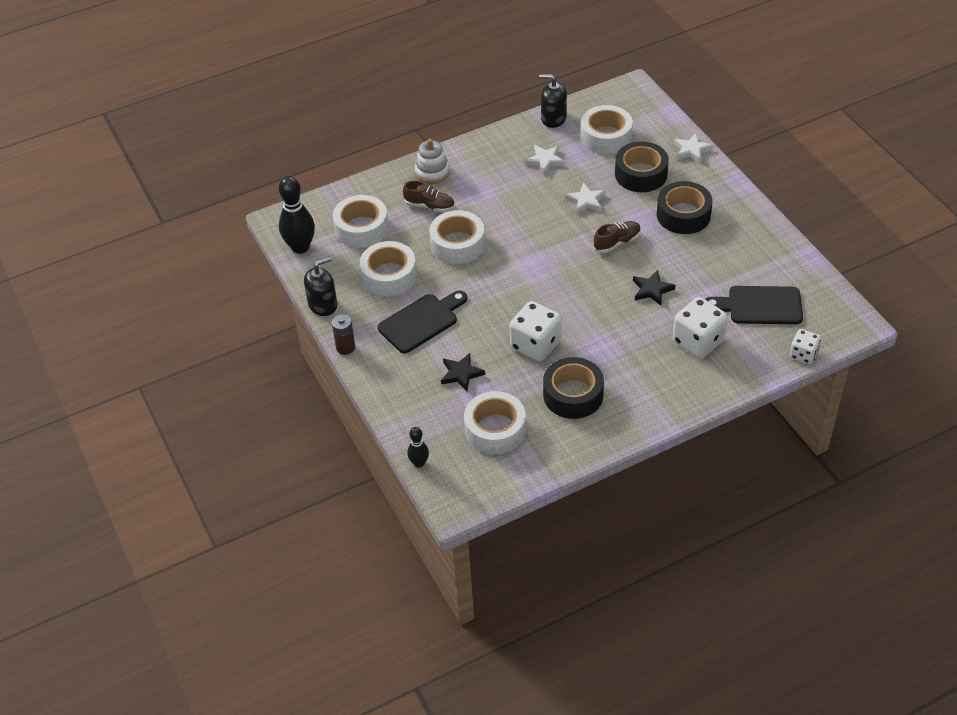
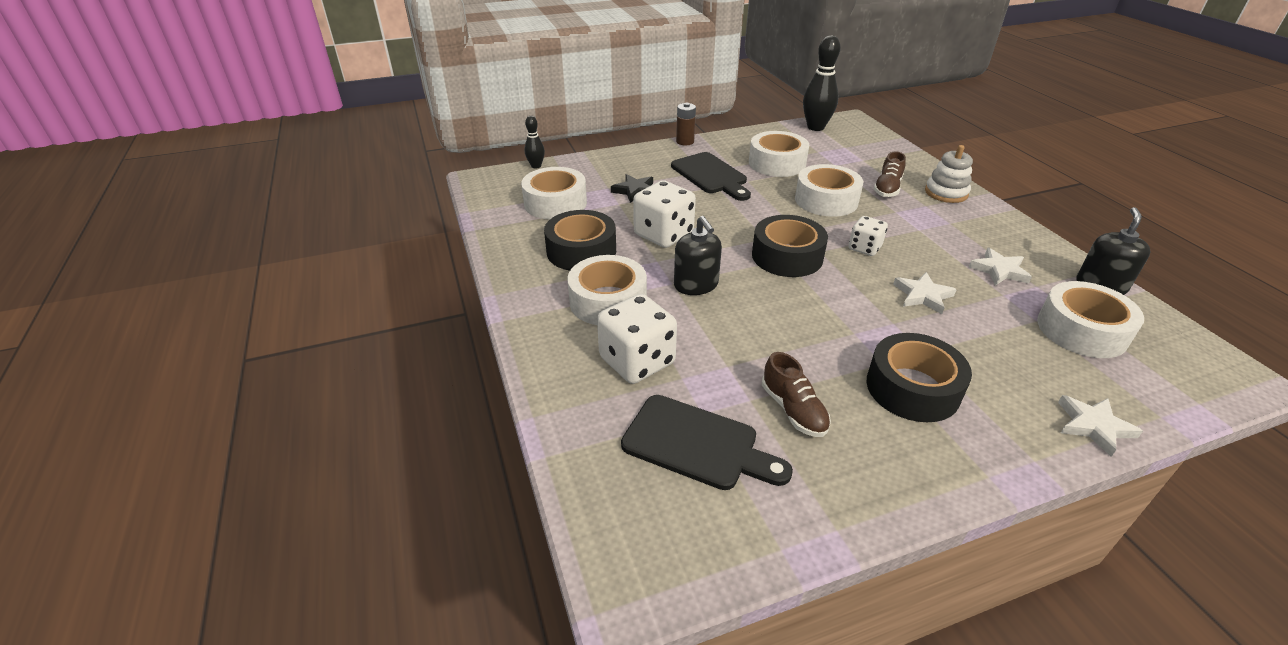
camera: 95 degrees right, 10 degrees down
(323, 304) = (740, 134): black soap dispenser -> black soap dispenser (696, 285)
(361, 228) = (845, 153): white tape -> white tape (608, 301)
(617, 242) = (839, 312): brown shoe -> brown shoe (793, 410)
(641, 174) = (1002, 355): black tape -> black tape (787, 256)
(652, 290) = (744, 332): black star -> none
(759, 306) = (697, 444): black cutting board -> black cutting board turned 105 degrees clockwise
(803, 354) = (576, 479): white dice -> white dice (864, 248)

